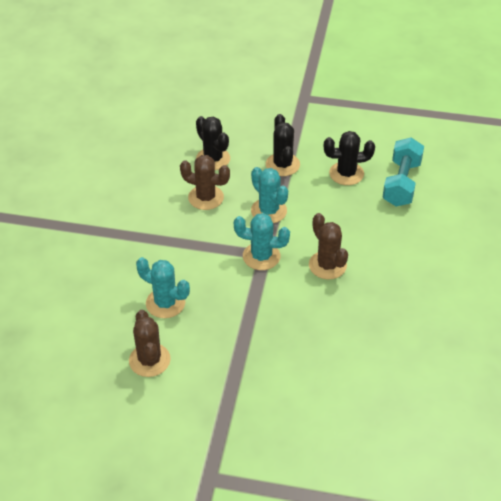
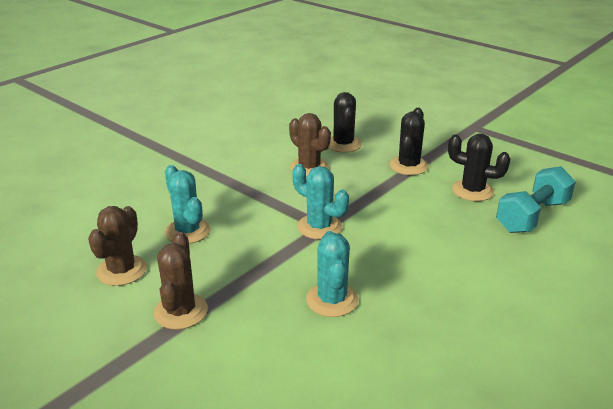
camera: 30 degrees right, 15 degrees down
(269, 211) = (361, 195): turquoise cactus -> turquoise cactus (332, 300)
(327, 265) = (385, 258): brown cactus -> brown cactus (180, 311)

